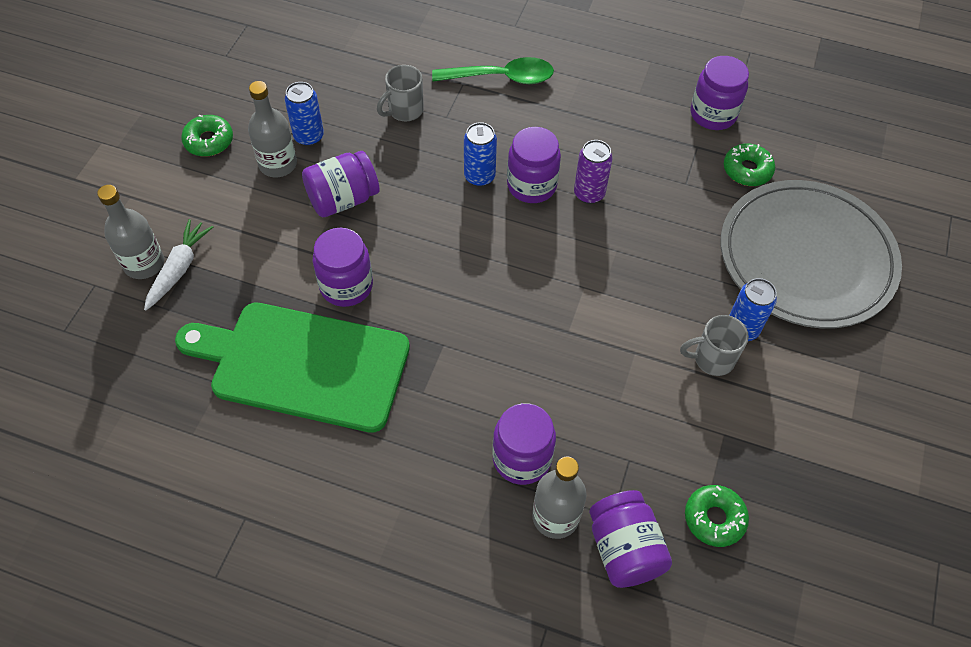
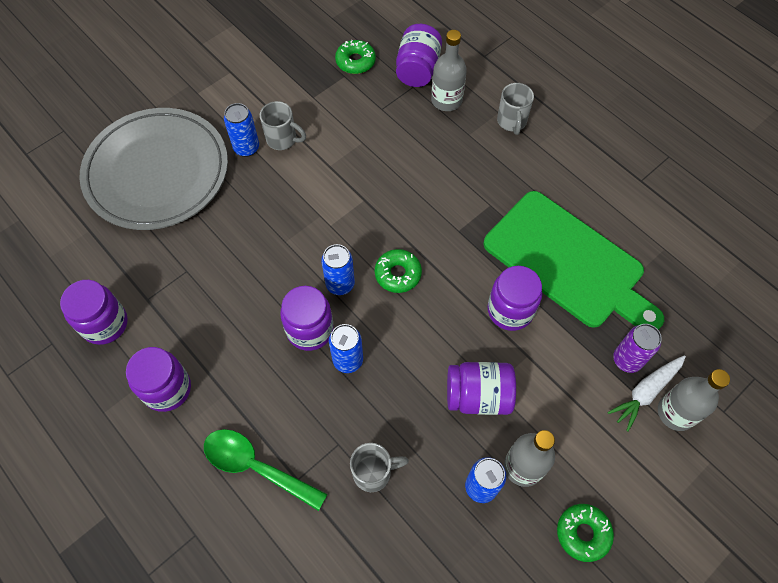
camera: 150 degrees left, 5 degrees up
(451, 526) = (512, 122): none -> grey mug
(522, 458) = (447, 138): purple jar -> purple jar (167, 389)
(532, 235) = (340, 284): none -> blue can
(589, 194) = (269, 299): purple can -> purple can (627, 360)
(747, 170) = (129, 258): green donut -> green donut (398, 274)

